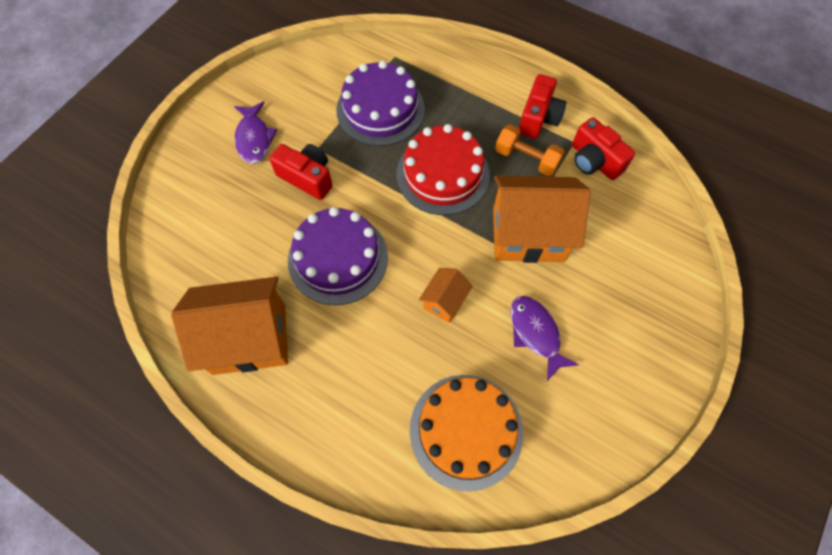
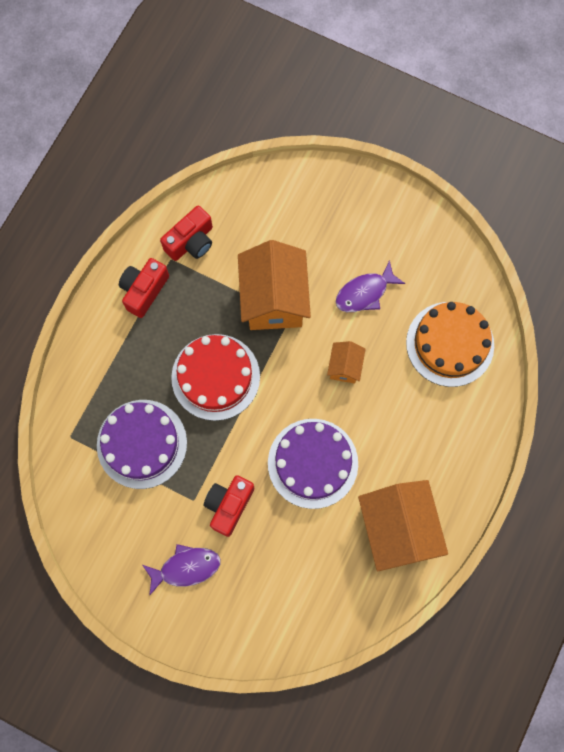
camera: 95 degrees left, 10 degrees up
(444, 301) = (344, 367): orange house -> orange house turned 75 degrees clockwise
(526, 159) = (193, 301): orange dumbbell -> none
(539, 118) = (144, 290): red camera -> red camera turned 75 degrees counterclockwise

